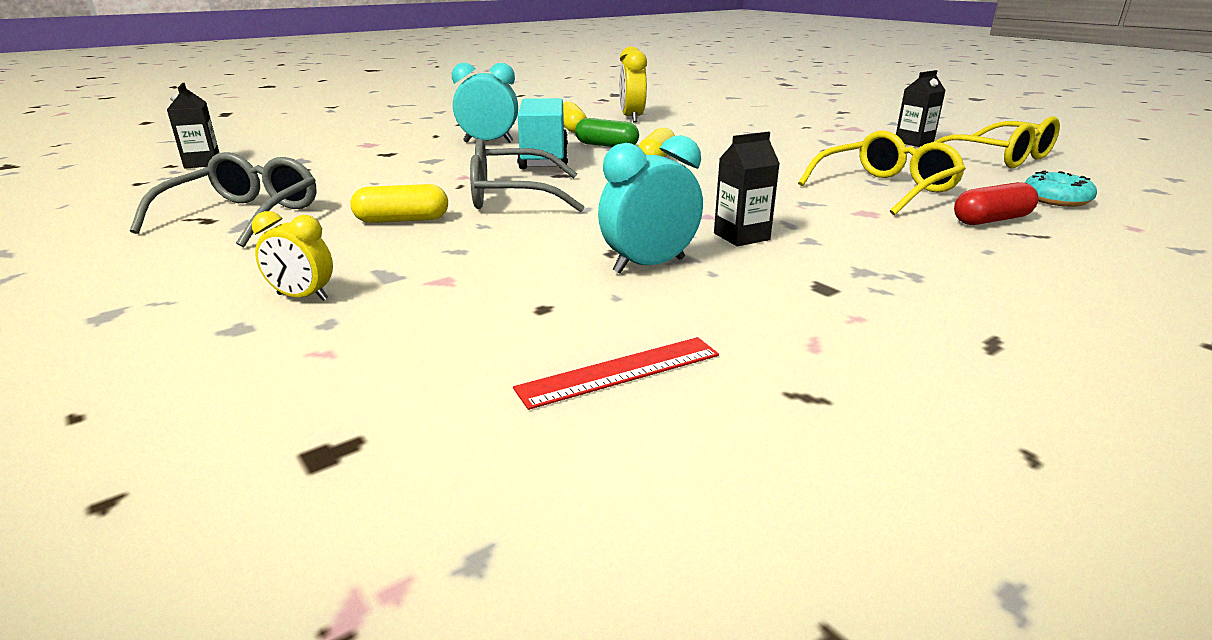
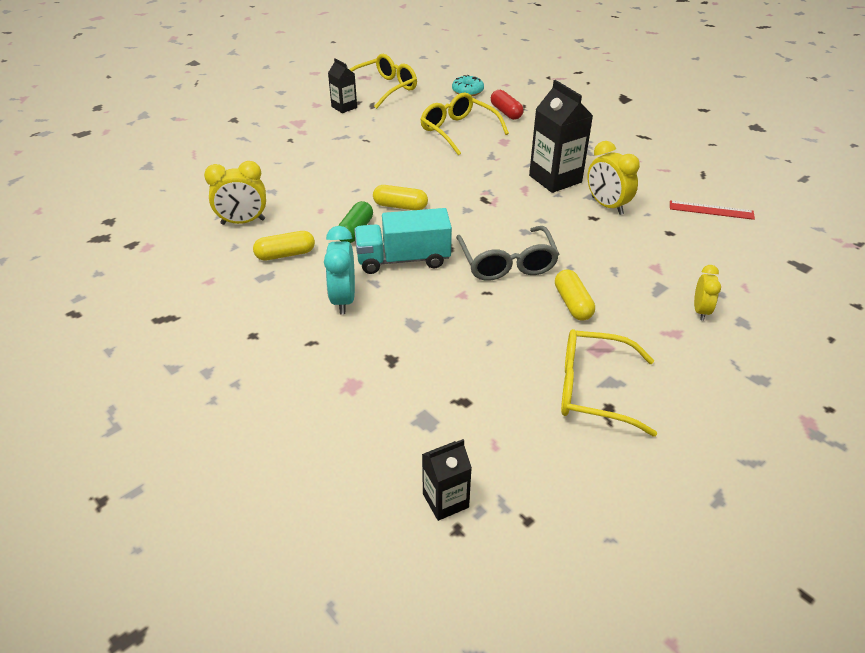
camera: 95 degrees left, 15 degrees up
(244, 216) = (592, 389): grey glasses -> yellow glasses
(620, 371) = (711, 210): red ruler -> red ruler turned 45 degrees counterclockwise
(649, 265) = (607, 206): turquoise clock -> yellow clock
(741, 236) = (555, 179): black carton -> black carton, size x1.76

